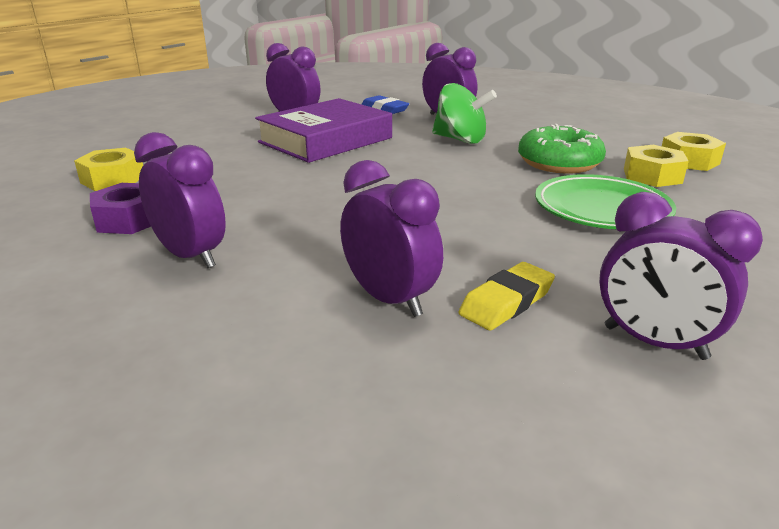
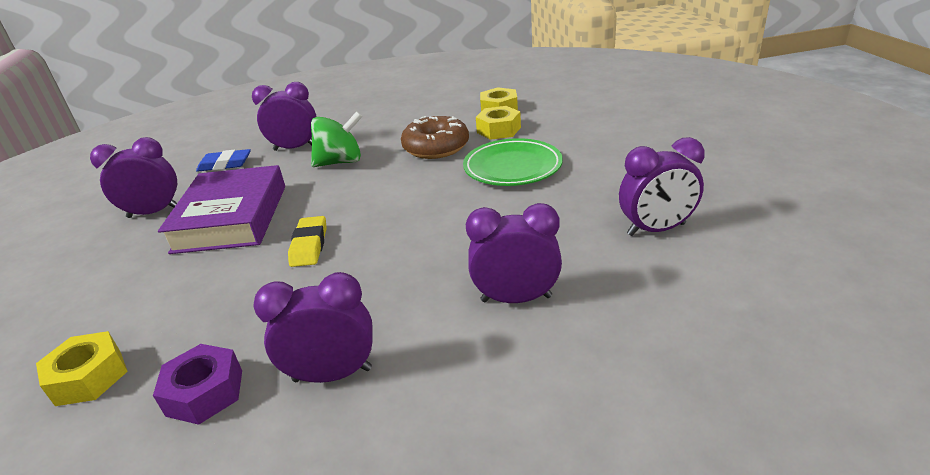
camera: 45 degrees left, 5 degrees up
(506, 302) = (570, 255): yellow eraser -> yellow eraser (309, 245)
(559, 163) = (436, 147): green donut -> brown donut

